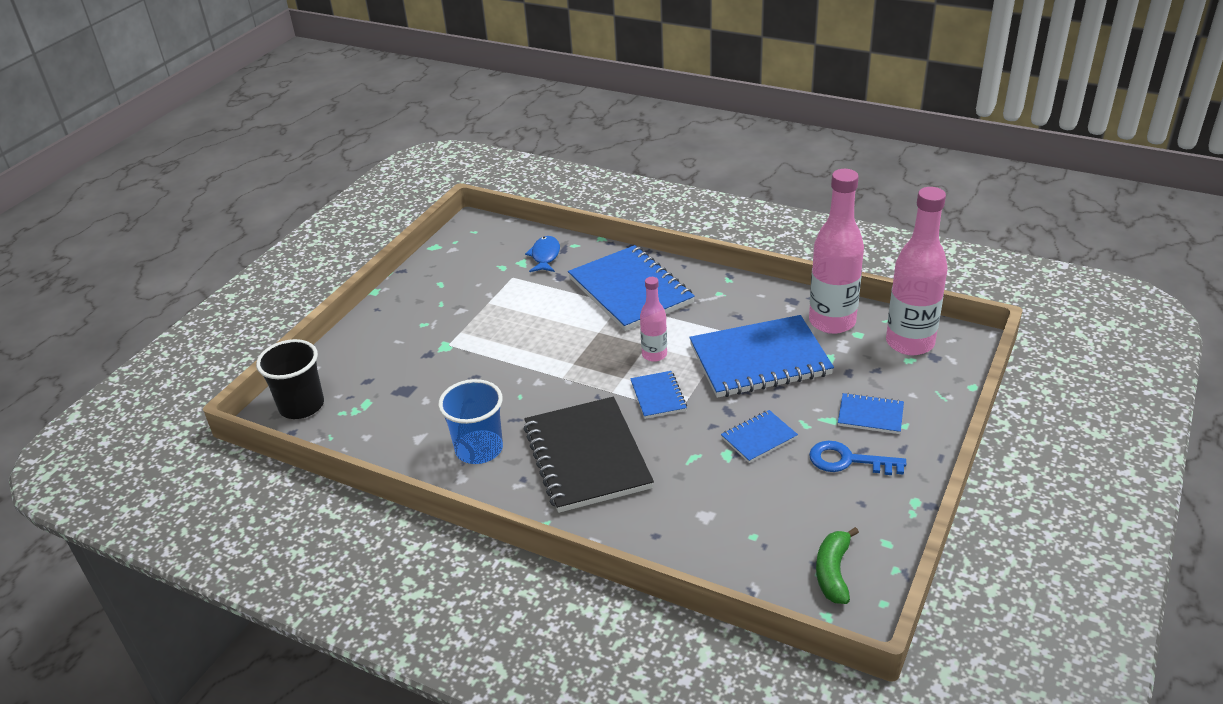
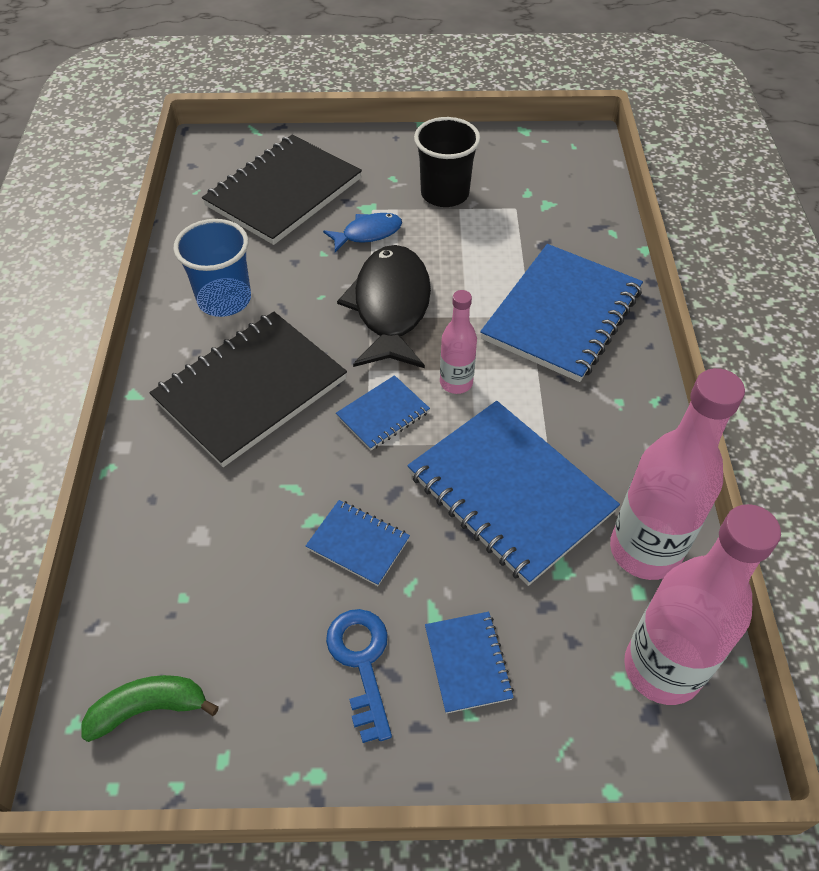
camera: 60 degrees right, 15 degrees up
(301, 406) = (228, 155): black cup -> black cup (444, 194)
(383, 386) = (283, 192): none -> black notebook
(545, 256) = (572, 217): blue fish -> blue fish (368, 233)
(561, 364) = (391, 307): none -> black fish

